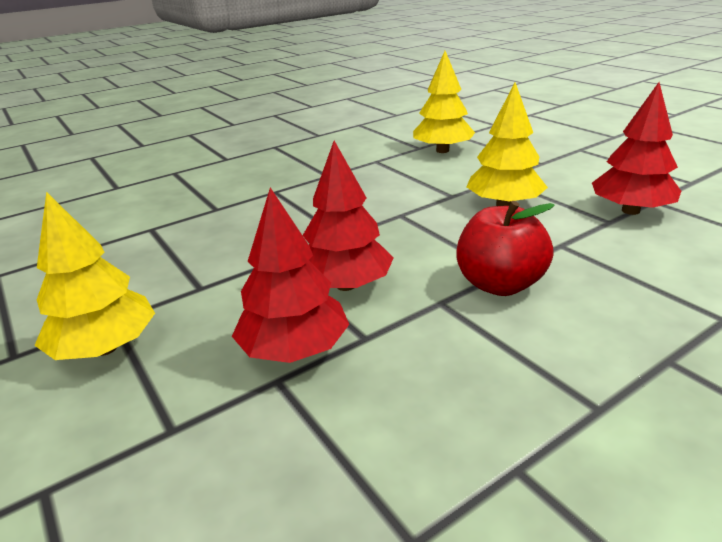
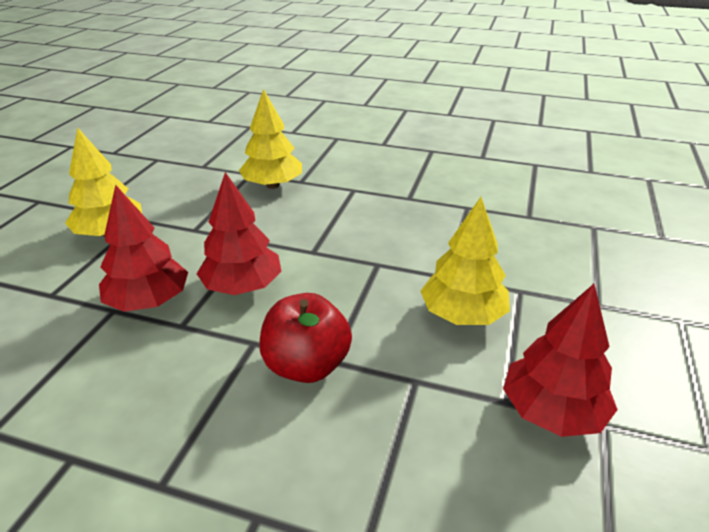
camera: 50 degrees right, 5 degrees up
(442, 150) = (540, 232): yellow tree -> yellow tree (273, 185)

